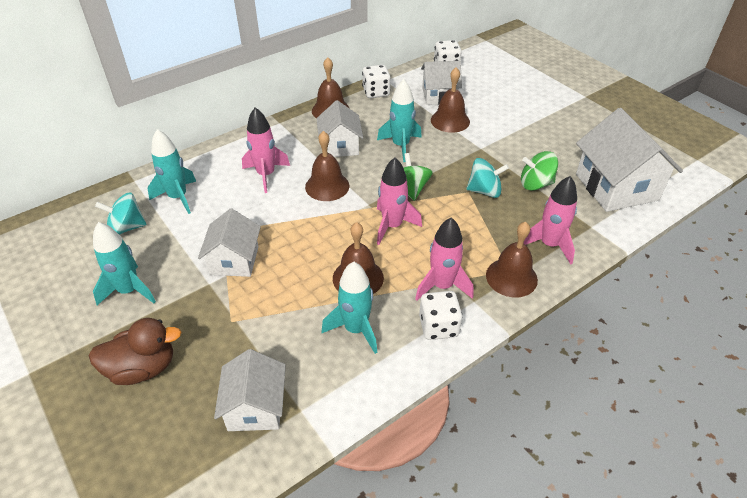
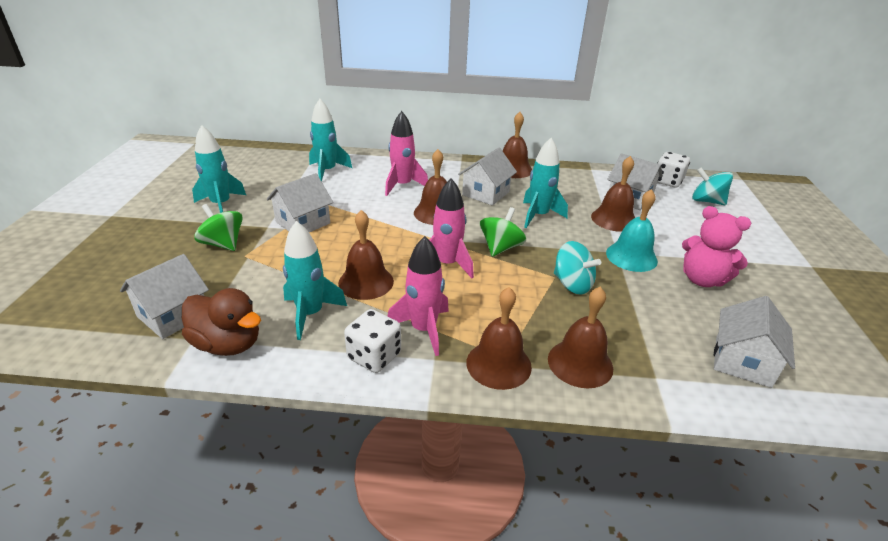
camera: 40 degrees right, 10 degrees down
(126, 227) = (274, 172): turquoise spinning top -> turquoise spinning top (707, 201)
(142, 368) = (159, 249): brown duck -> brown duck (228, 344)
(376, 92) = (570, 173): white dice -> none
(492, 147) = (631, 256): none -> turquoise bell
(535, 184) = (638, 307): green spinning top -> green spinning top (223, 244)
(546, 141) = (702, 279): none -> pink teddy bear
(549, 245) = (580, 363): pink rocket -> brown bell
(616, 187) = (742, 361): white house -> white house, size x0.62

